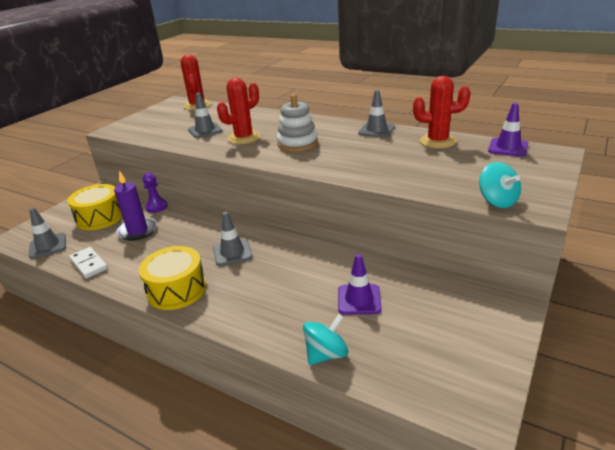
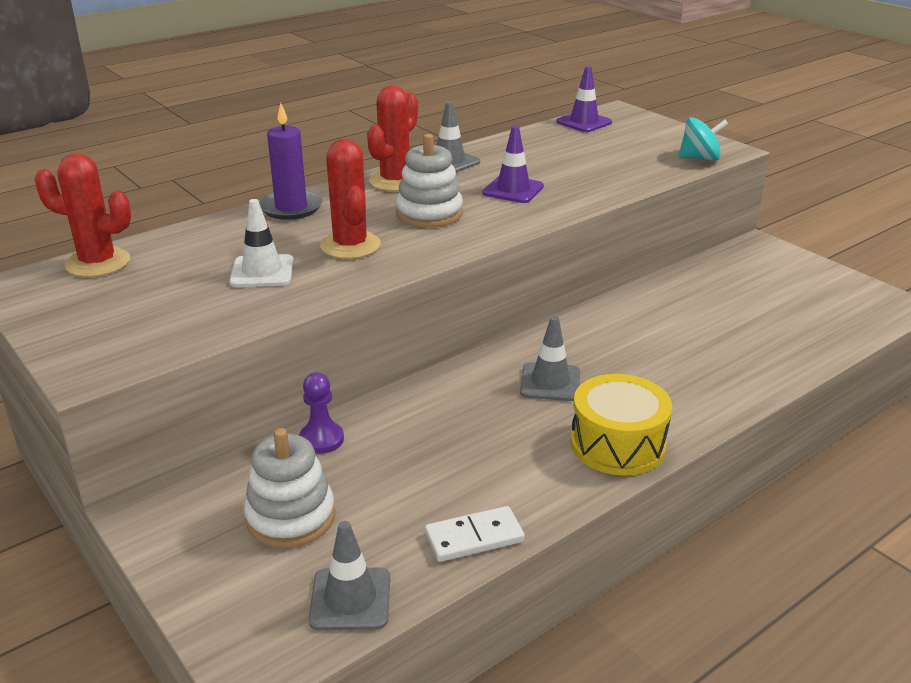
camera: 70 degrees left, 0 degrees up
(100, 217) = (290, 517): yellow drum -> white stacking toy
(137, 231) = (397, 470): purple candle -> purple candle (291, 208)
(205, 130) = (262, 272): grey traffic cone -> white traffic cone
(326, 354) = (799, 357): turquoise spinning top -> none
(359, 299) = (714, 316): purple traffic cone -> purple traffic cone (513, 190)
(437, 141) = (528, 143): red cactus -> red cactus (395, 181)

